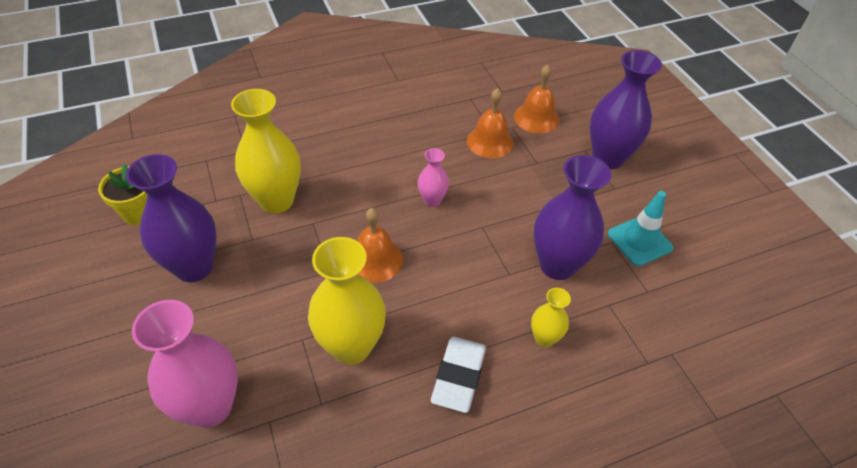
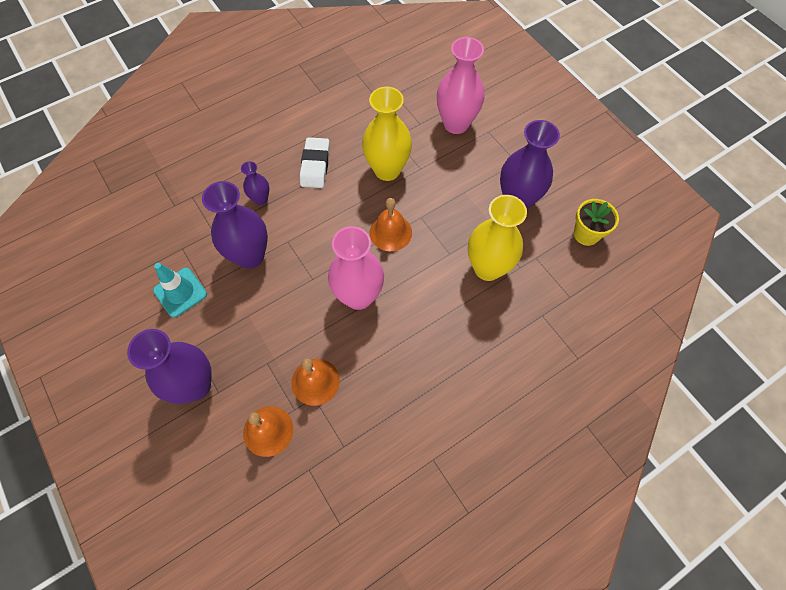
camera: 170 degrees right, 15 degrees up
(432, 200) = (358, 296): pink vase -> pink vase, size x1.96
(544, 338) = (261, 199): yellow vase -> purple vase

